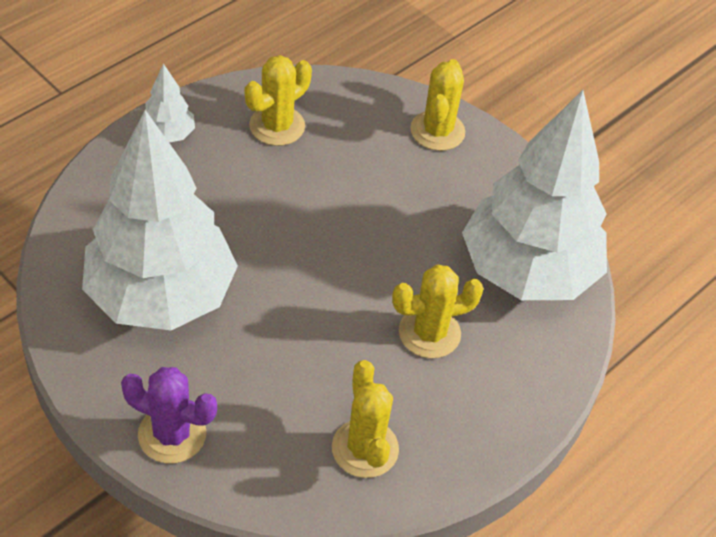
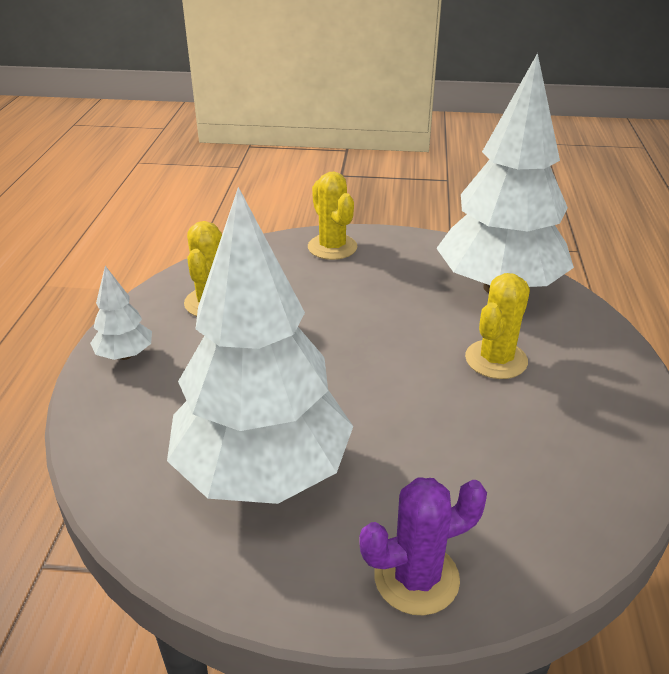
camera: 35 degrees left, 15 degrees down
(365, 448) = (569, 465): yellow cactus -> none

